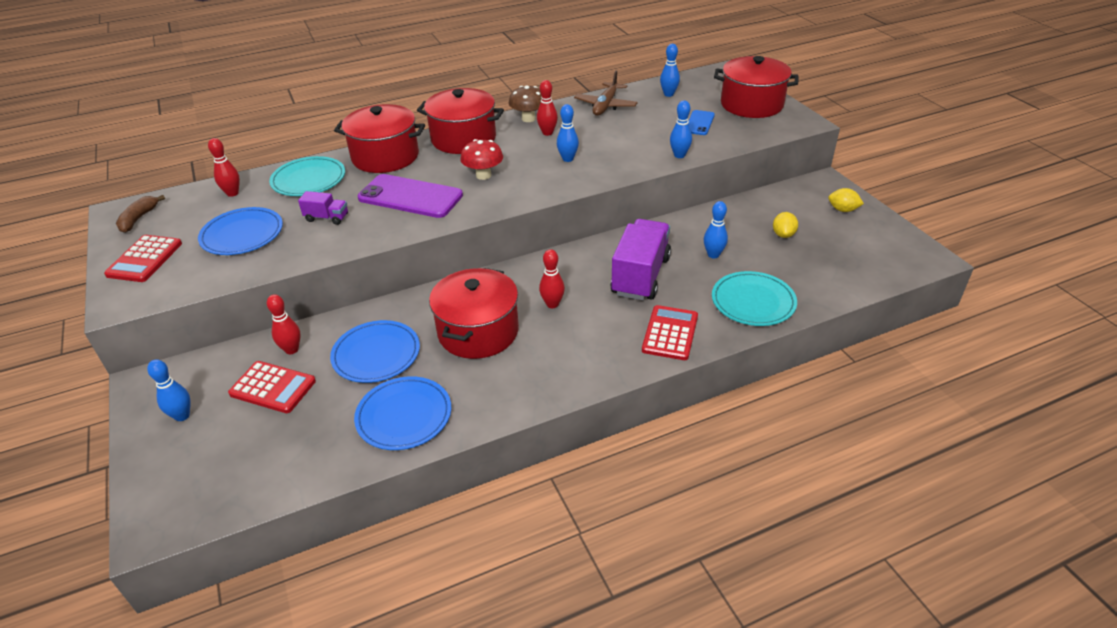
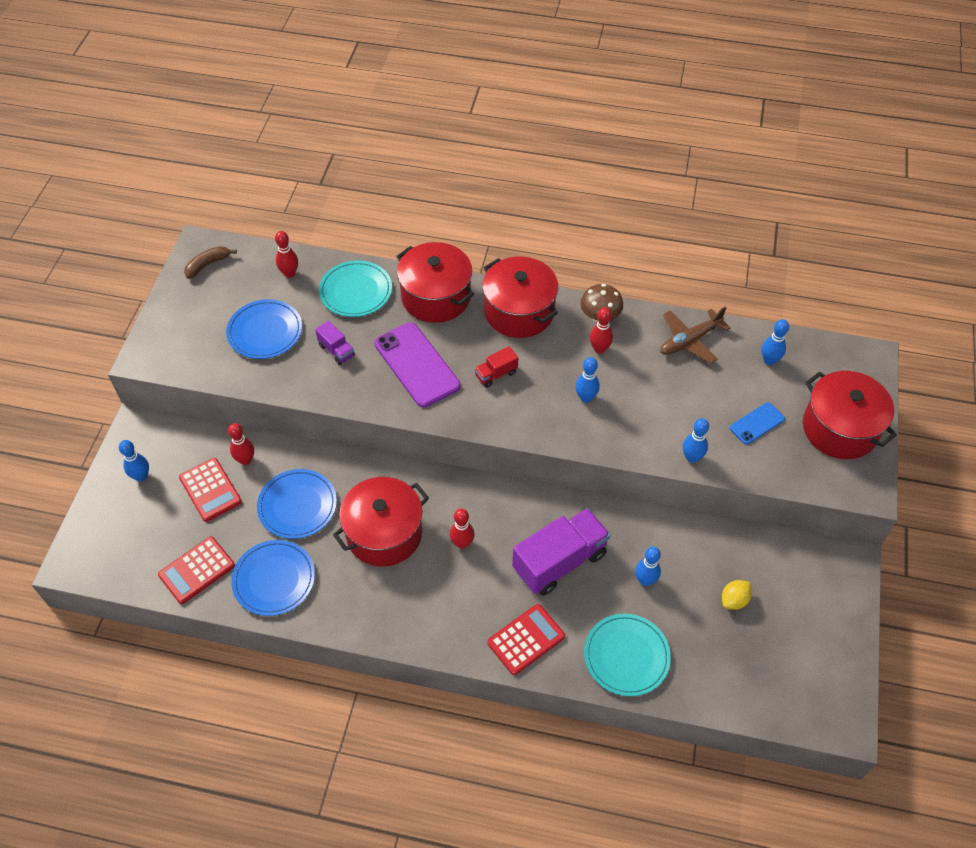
camera: 35 degrees right, 15 degrees up
(144, 259) = (185, 318): red calculator -> red calculator (197, 570)
(483, 175) = (496, 374): red mushroom -> red truck
(842, 210) = (826, 609): yellow lemon -> none

